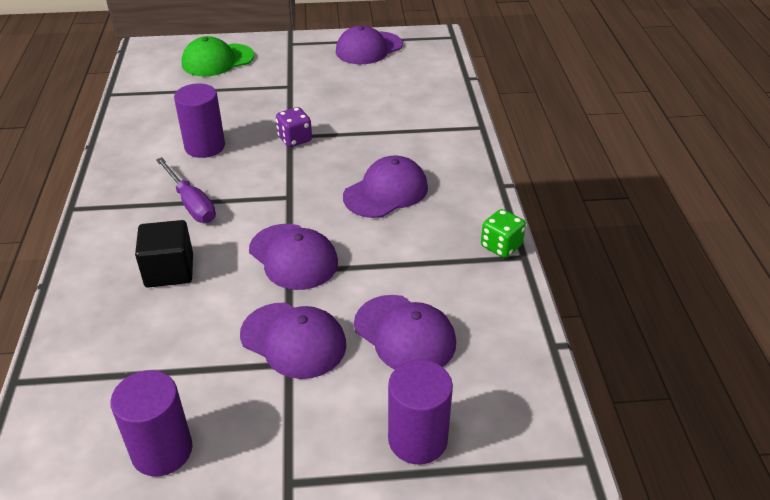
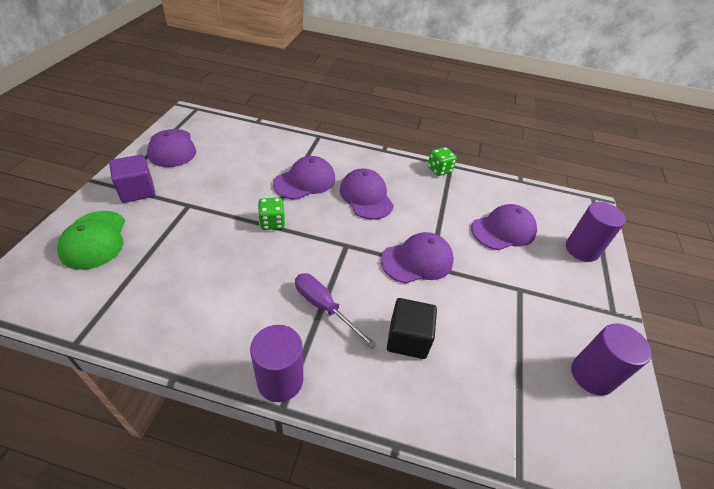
camera: 75 degrees left, 5 degrees up
(191, 203) = (324, 307): purple screwdriver -> purple screwdriver turned 120 degrees counterclockwise
(205, 146) = (243, 281): purple cylinder -> purple cylinder (280, 380)
(291, 55) = (137, 191): none -> purple cube
(293, 340) = (500, 281): purple cap -> purple cap (305, 181)
(295, 139) = (272, 222): purple dice -> green dice

